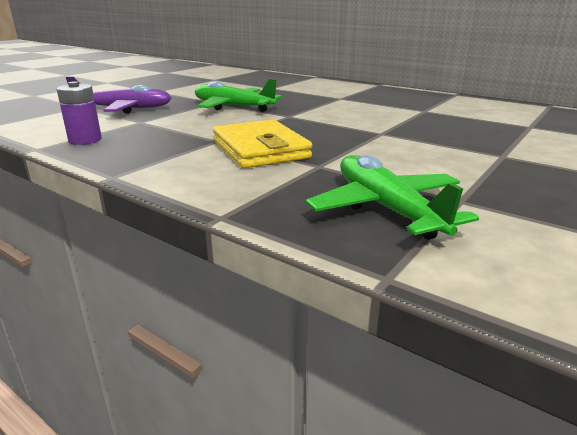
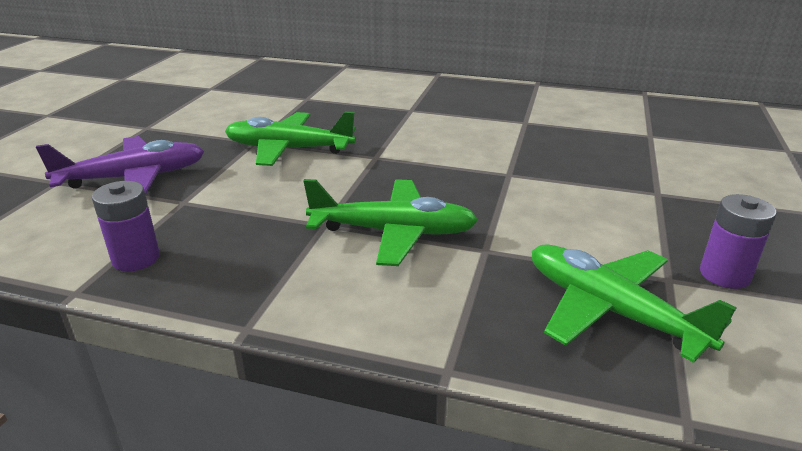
camera: 20 degrees left, 5 degrees up
(260, 149) = (393, 232): yellow wallet -> green plane
(518, 205) = (724, 275): none -> purple battery

